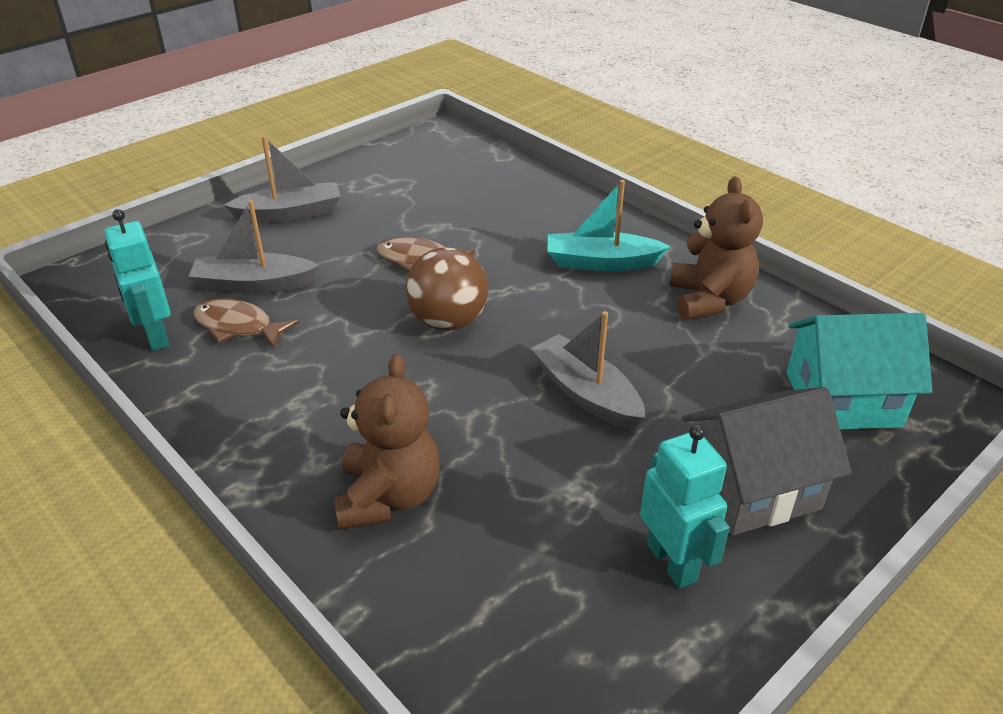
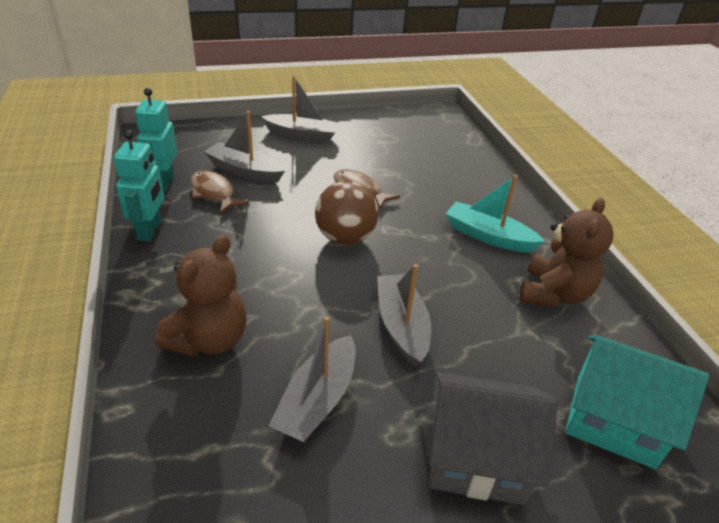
camera: 25 degrees right, 0 degrees up
(561, 505) = (317, 400): none -> grey boat
(672, 562) = (364, 486): turquoise robot -> turquoise robot (150, 231)

